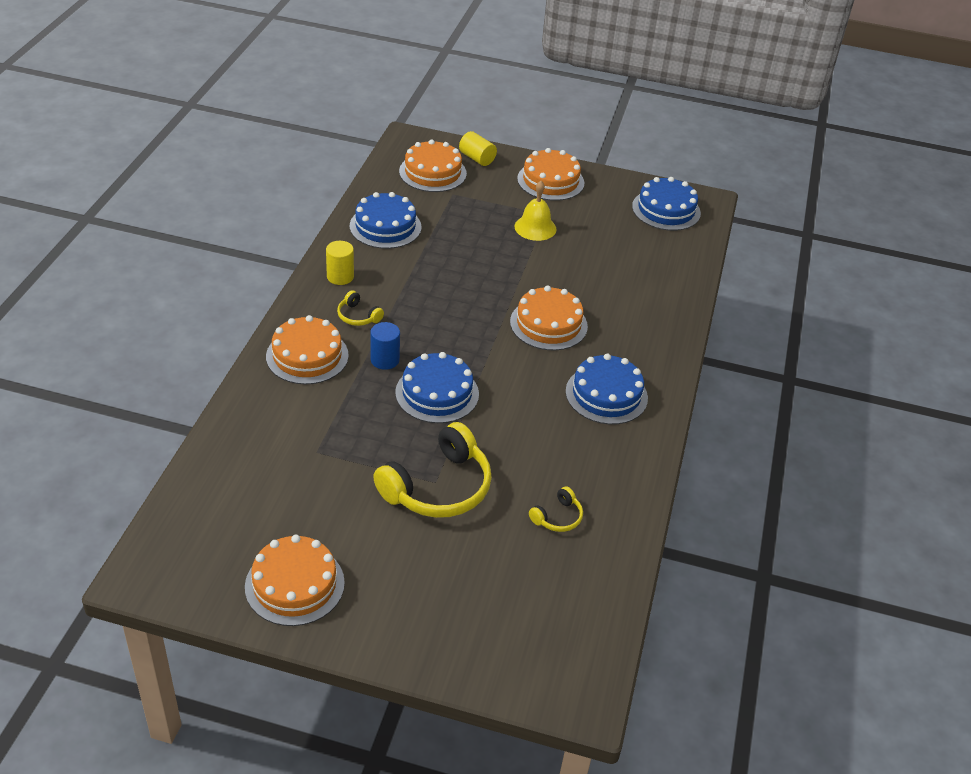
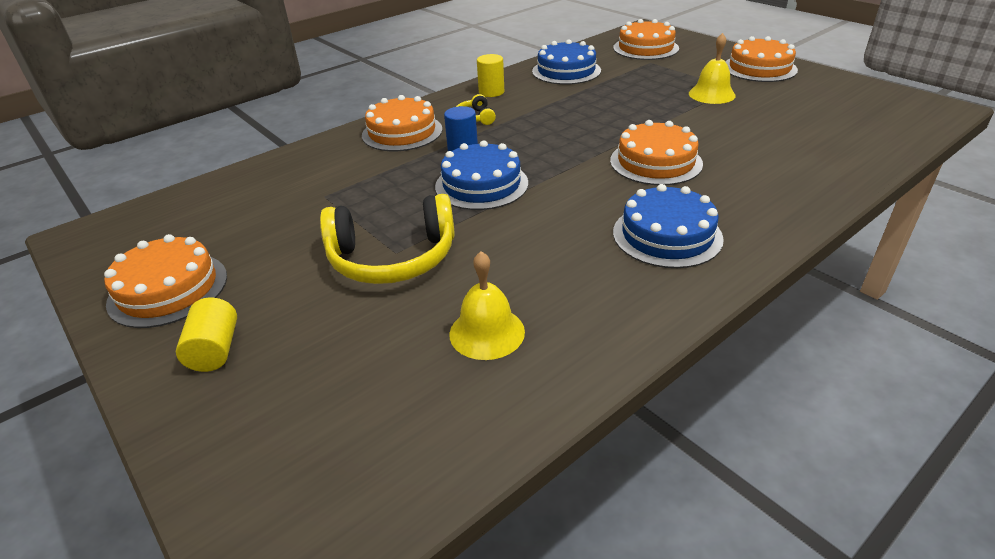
camera: 40 degrees right, 5 degrees down
(477, 158) = (697, 46): yellow cylinder -> yellow cylinder (215, 350)
(557, 517) = (487, 332): yellow headphones -> yellow bell
(666, 210) = (882, 106): blue cake -> none

